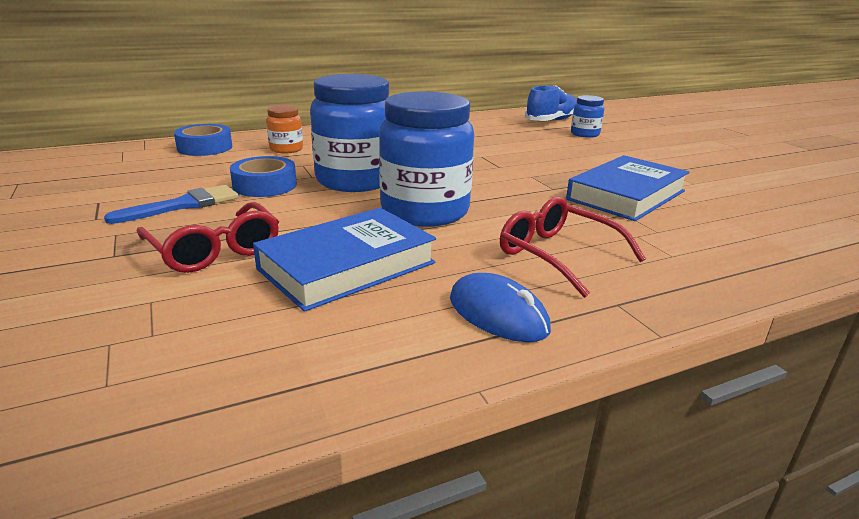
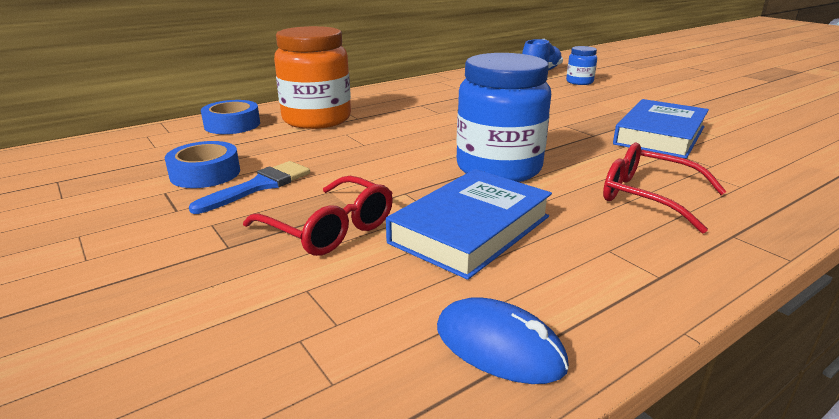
camera: 10 degrees left, 0 degrees up
(265, 185) = (325, 158): blue tape -> blue tape (205, 173)
(286, 149) = (317, 119): orange jar -> orange jar, size x2.07
(355, 180) = (409, 144): blue jar -> none
(498, 314) = (642, 258): blue mouse -> blue mouse (499, 346)

